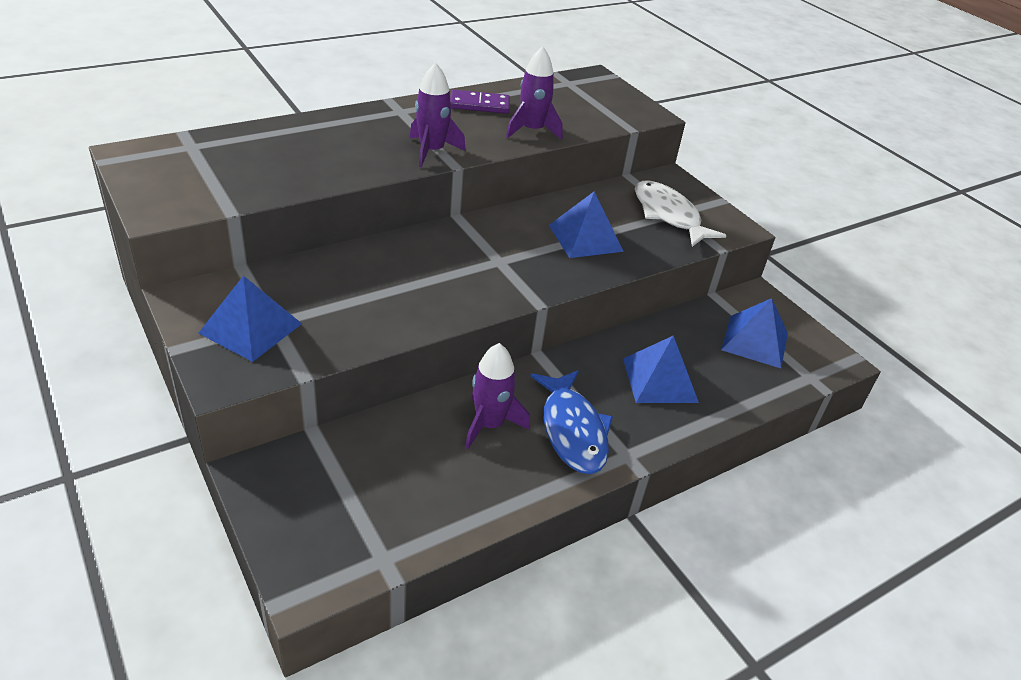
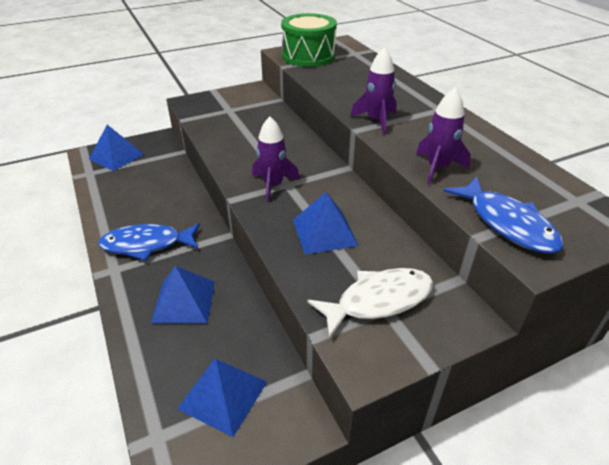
camera: 100 degrees right, 0 degrees up
(190, 187) = (308, 56): none -> green drum
(250, 328) = (225, 105): blue pyramid -> blue pyramid (116, 156)
(479, 105) = (476, 143): purple domino -> none
(489, 424) = (165, 209): purple rocket -> purple rocket (273, 185)
(610, 115) = (507, 223): none -> blue fish

